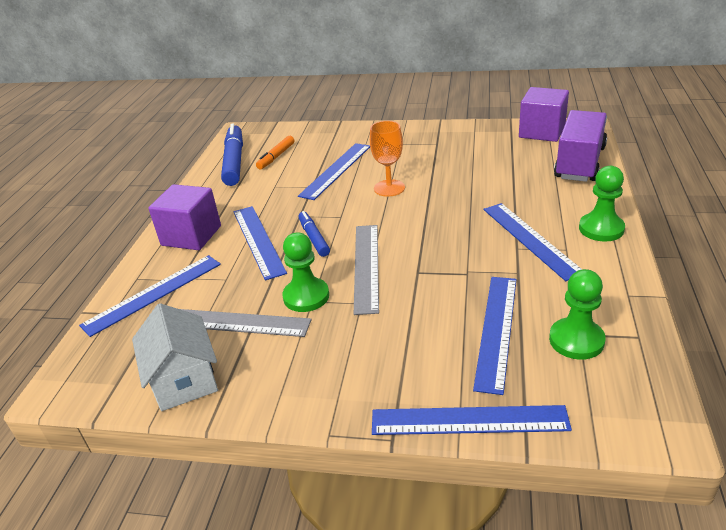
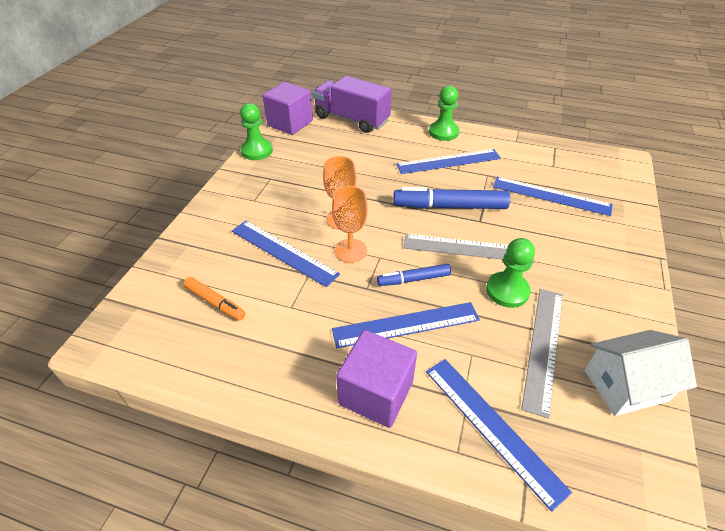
camera: 85 degrees left, 10 degrees up
(234, 162) = (199, 348): blue marker -> blue marker (449, 206)
(345, 200) = (350, 250): none -> orange goblet
(469, 420) = (636, 222): blue ruler -> none
(576, 340) = (559, 168): green pawn -> green pawn (257, 151)

